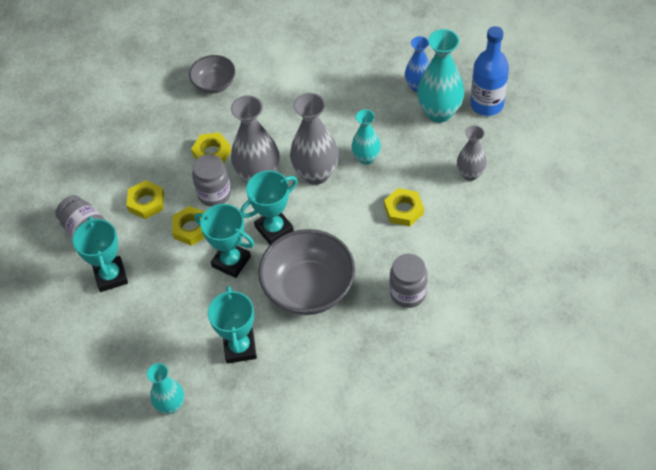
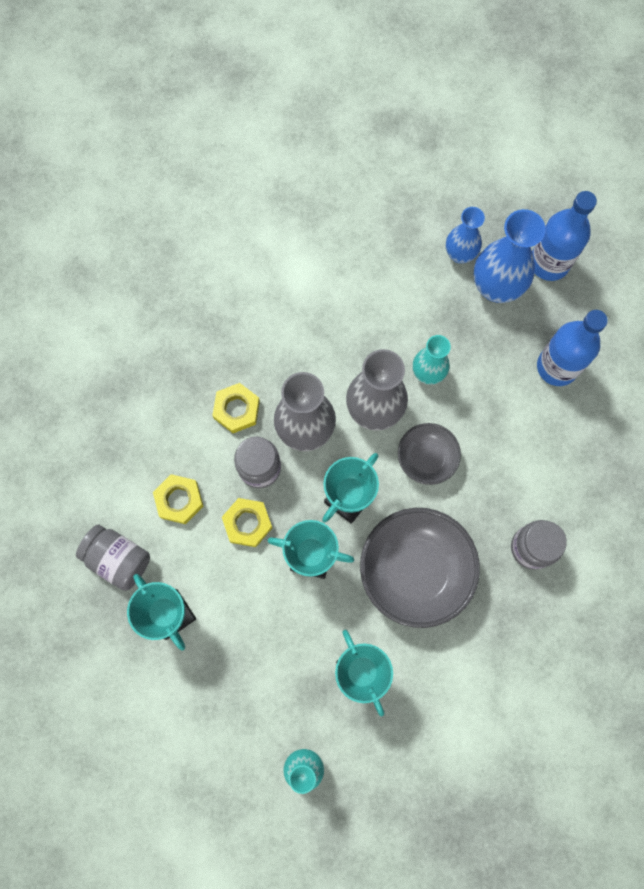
camera: 20 degrees left, 20 degrees up
(214, 84) = (206, 307): grey bowl -> grey bowl (426, 458)
(403, 210) = (494, 435): yellow nut -> none
(439, 112) = (496, 287): turquoise vase -> blue vase
(470, 174) = (557, 366): grey vase -> blue bottle

